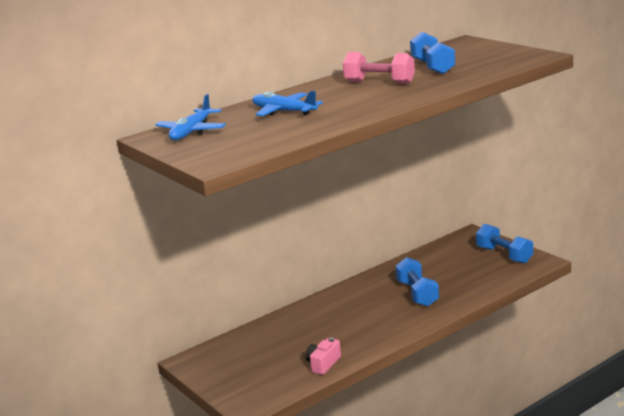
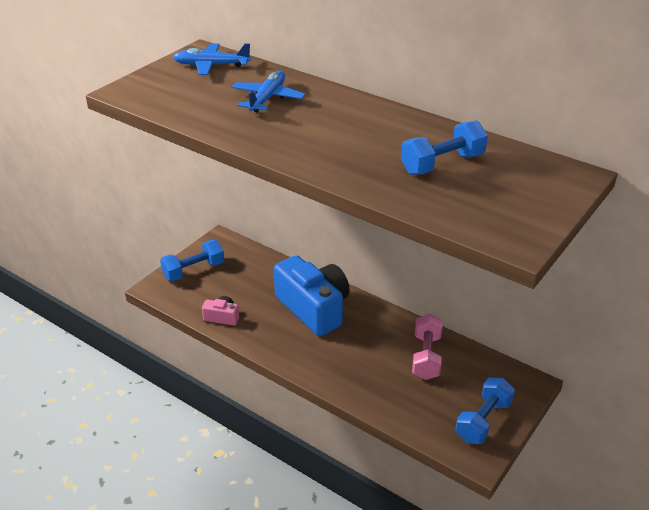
camera: 70 degrees right, 15 degrees up
(337, 313) = (314, 308): none -> blue camera
(379, 82) = (372, 137): pink dumbbell -> pink dumbbell (426, 357)
(417, 294) = (367, 358): blue dumbbell -> blue dumbbell (193, 270)

